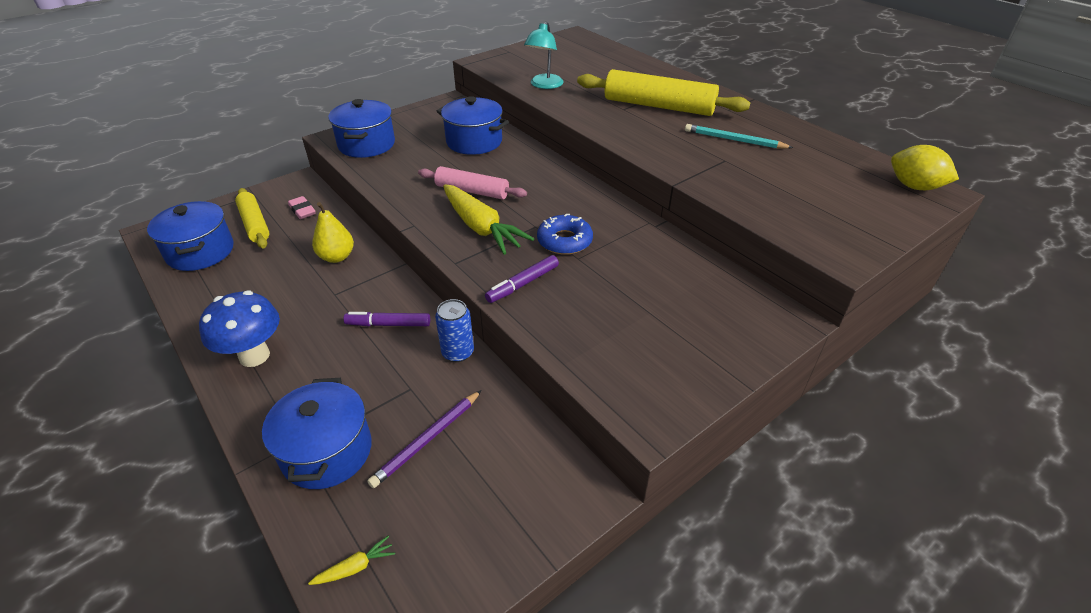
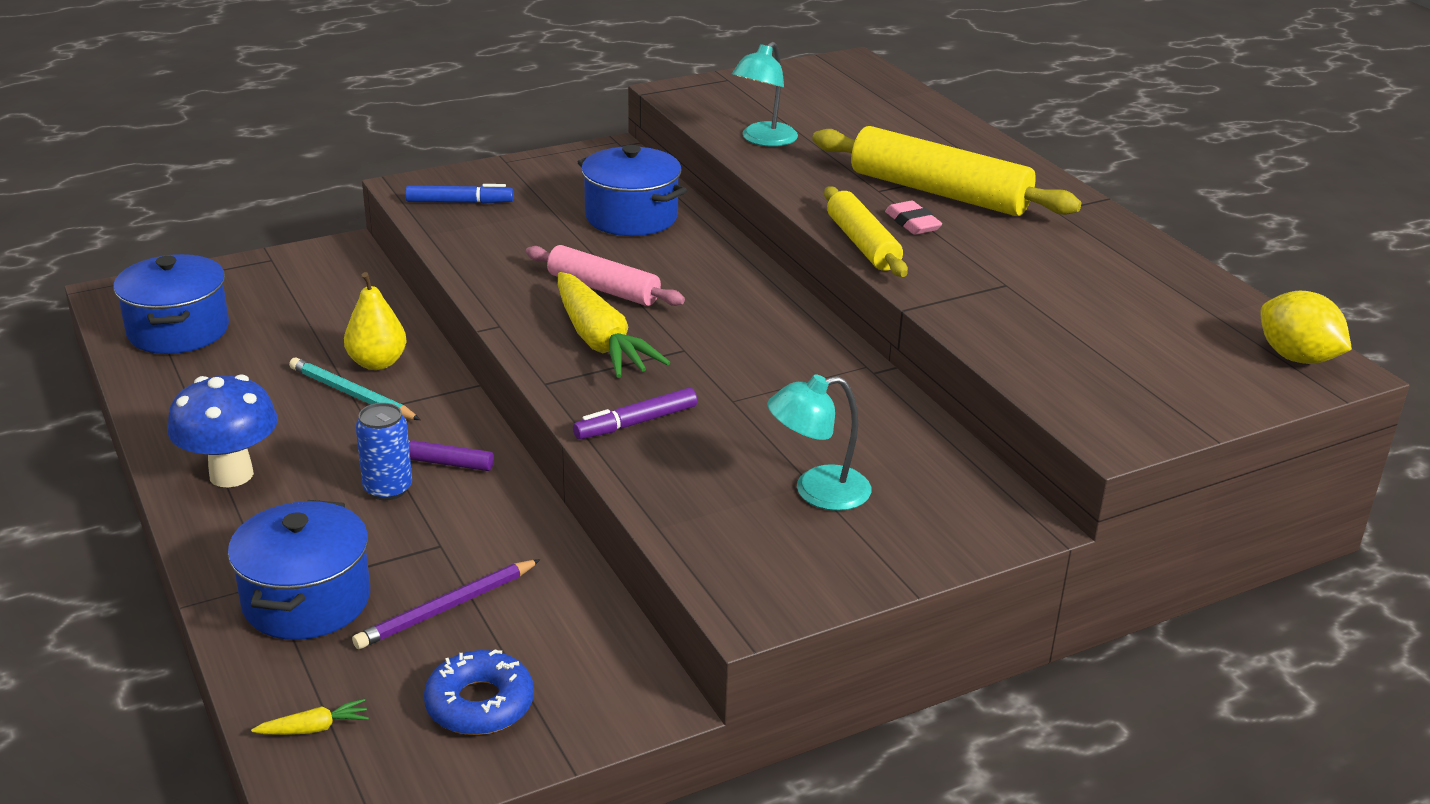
camera: 10 degrees right, 10 degrees down
(254, 224) = (264, 302): yellow rolling pin -> yellow rolling pin (862, 244)
(302, 210) = (340, 291): pink eraser -> pink eraser (912, 223)
(366, 144) = (459, 202): blue pot -> blue marker
(458, 352) = (522, 511): blue can -> blue can (388, 489)
(564, 241) = (721, 375): blue donut -> blue donut (480, 704)
(656, 318) = (817, 491): none -> turquoise lamp
(734, 140) = (1038, 257): turquoise pencil -> turquoise pencil (352, 394)

